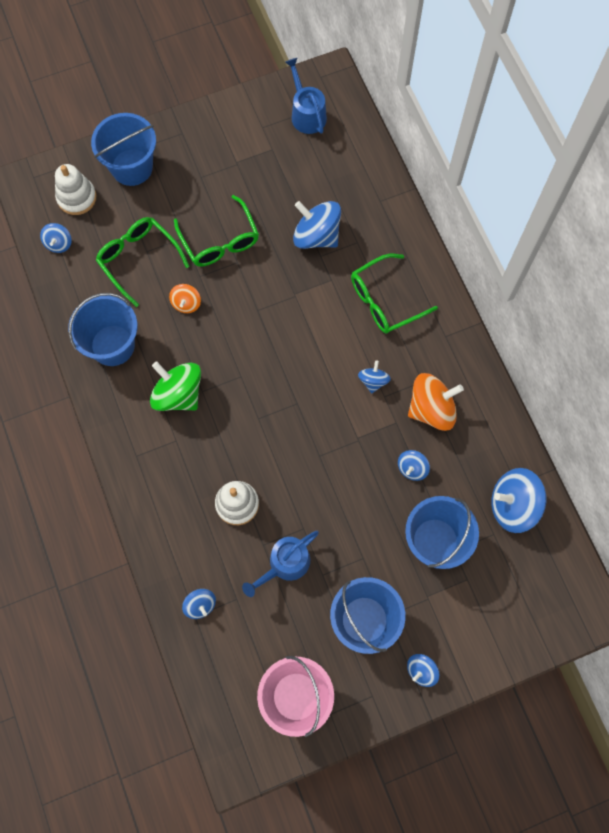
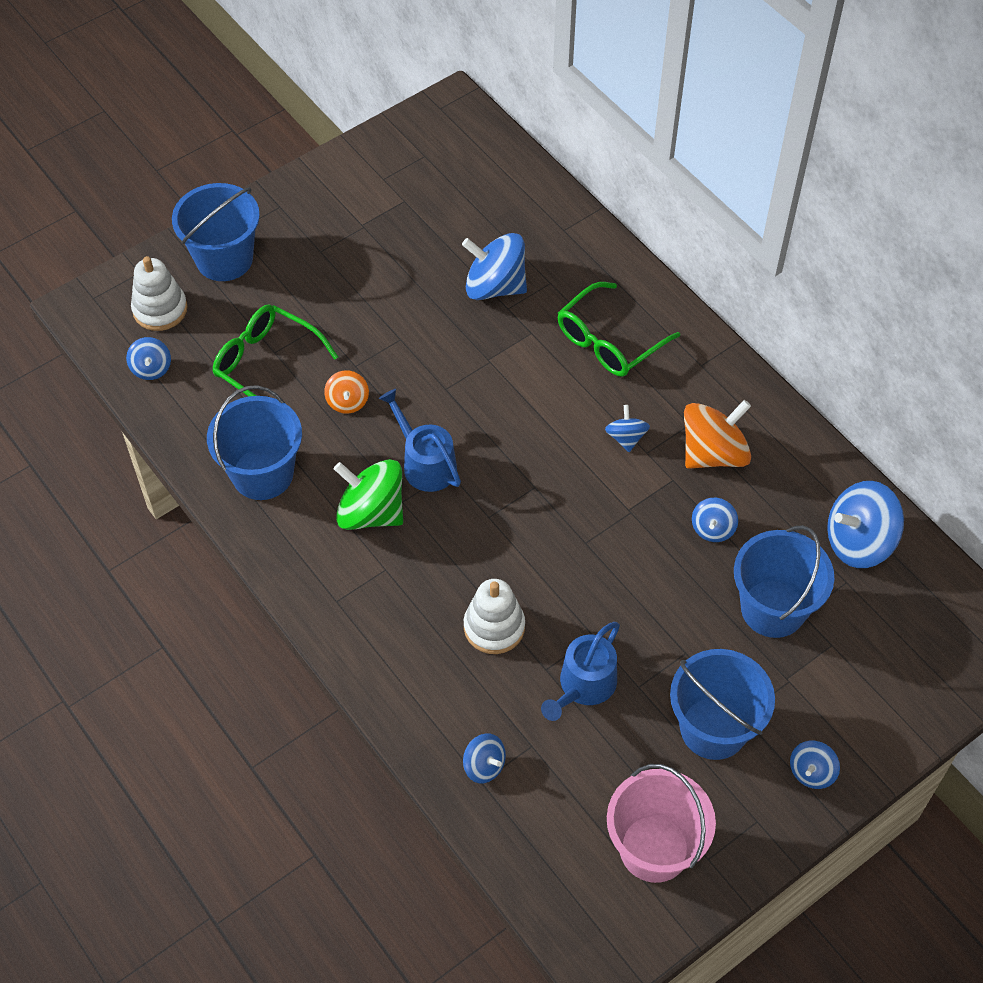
camera: 15 degrees left, 15 degrees down
(220, 241) = (369, 319): green glasses -> none
(307, 114) = (436, 152): blue watering can -> blue watering can (425, 463)

